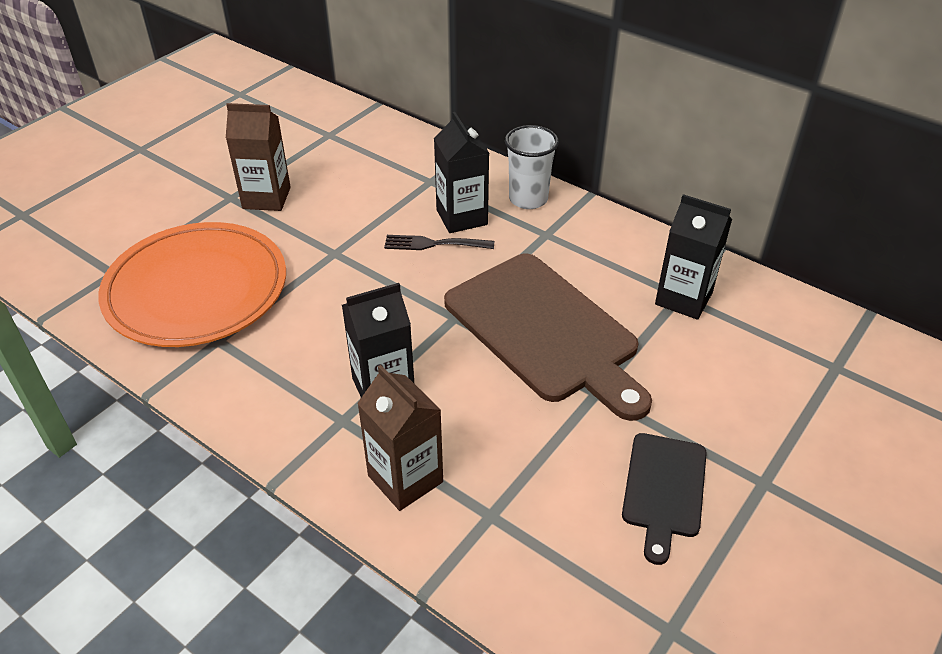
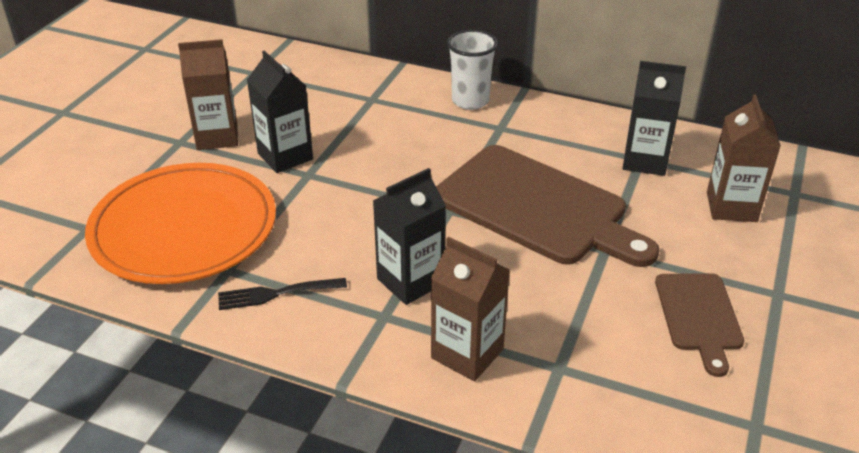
camera: 15 degrees left, 5 degrees down
(434, 244) = (400, 152): black fork -> black fork (276, 294)
(461, 217) = (416, 125): black carton -> black carton (285, 156)
(664, 489) = (699, 316): black cutting board -> brown cutting board
(756, 370) = (731, 207): none -> brown carton

